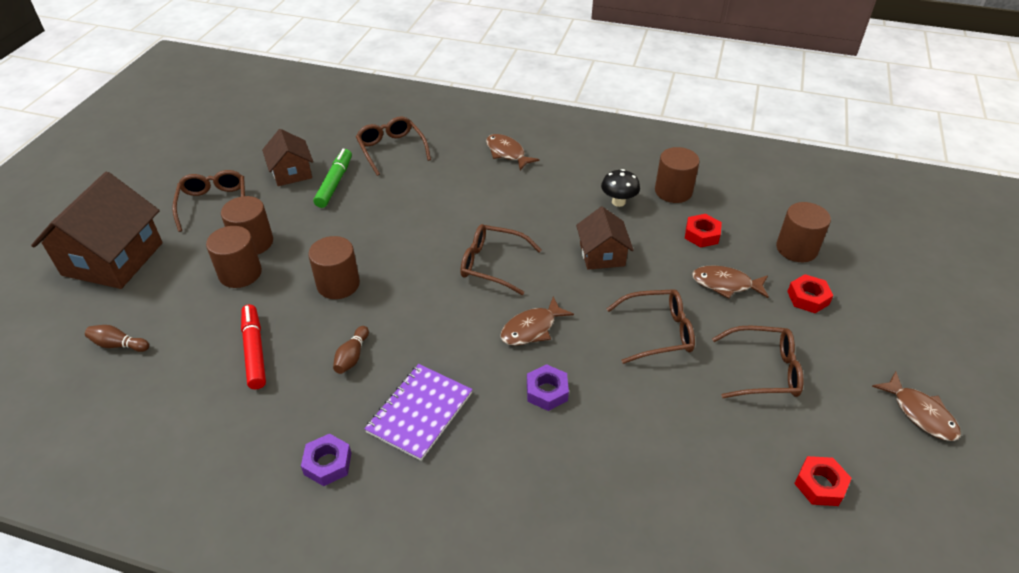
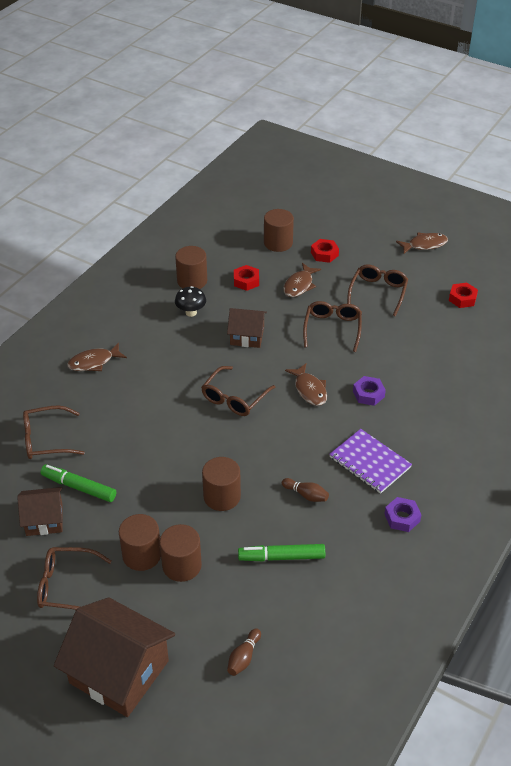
camera: 75 degrees left, 0 degrees up
(254, 351) = (281, 557): red marker -> green marker

